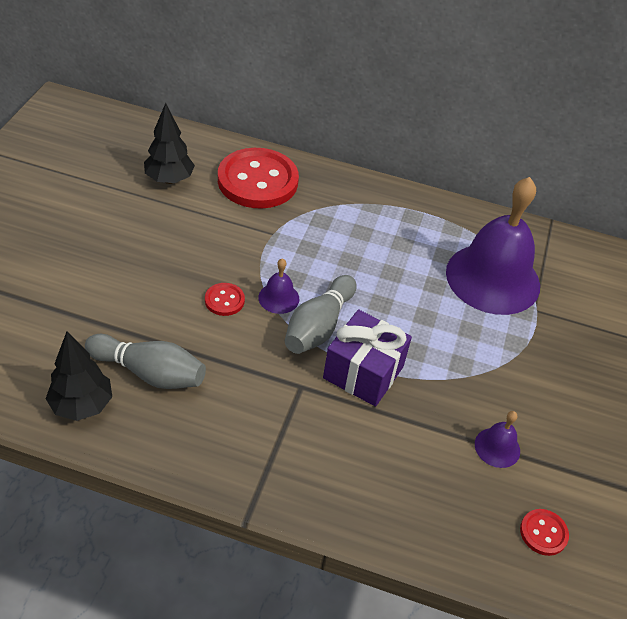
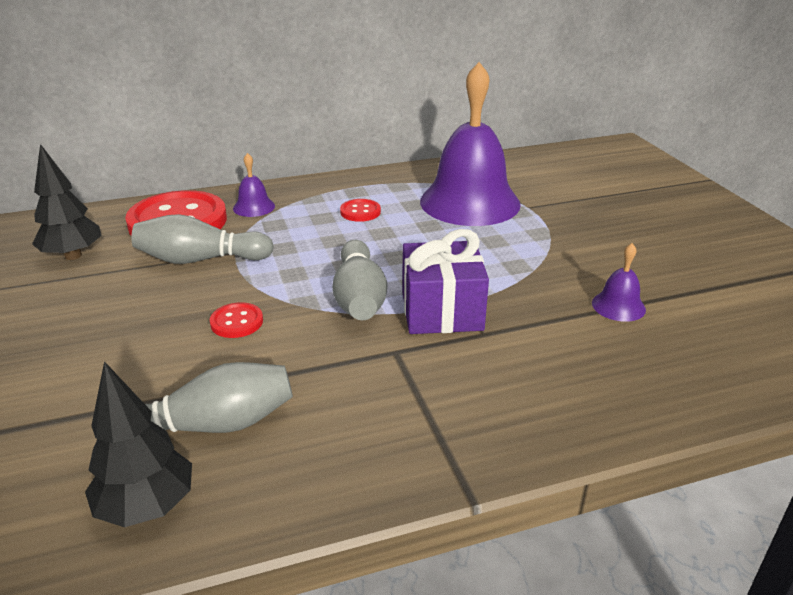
camera: 30 degrees left, 15 degrees down
(245, 229) = (200, 259): none -> grey bowling pin
(278, 298) = (294, 295): purple bell -> purple bell (254, 207)
(543, 533) = (732, 345): red button -> red button (360, 212)

